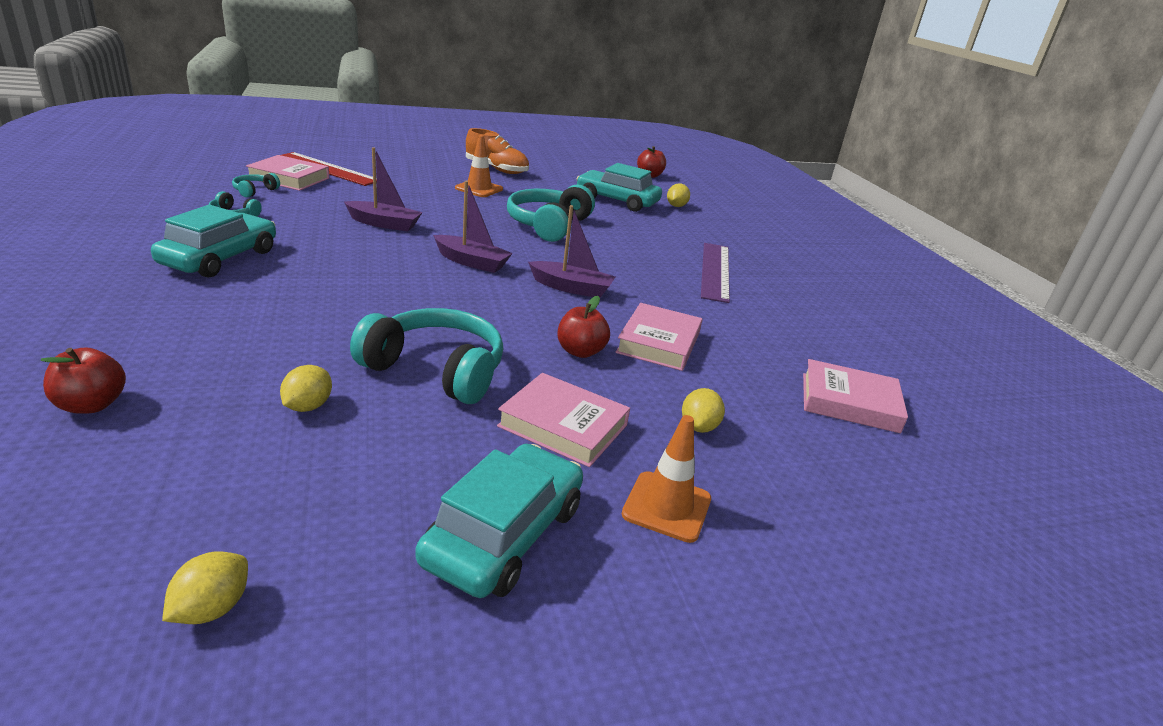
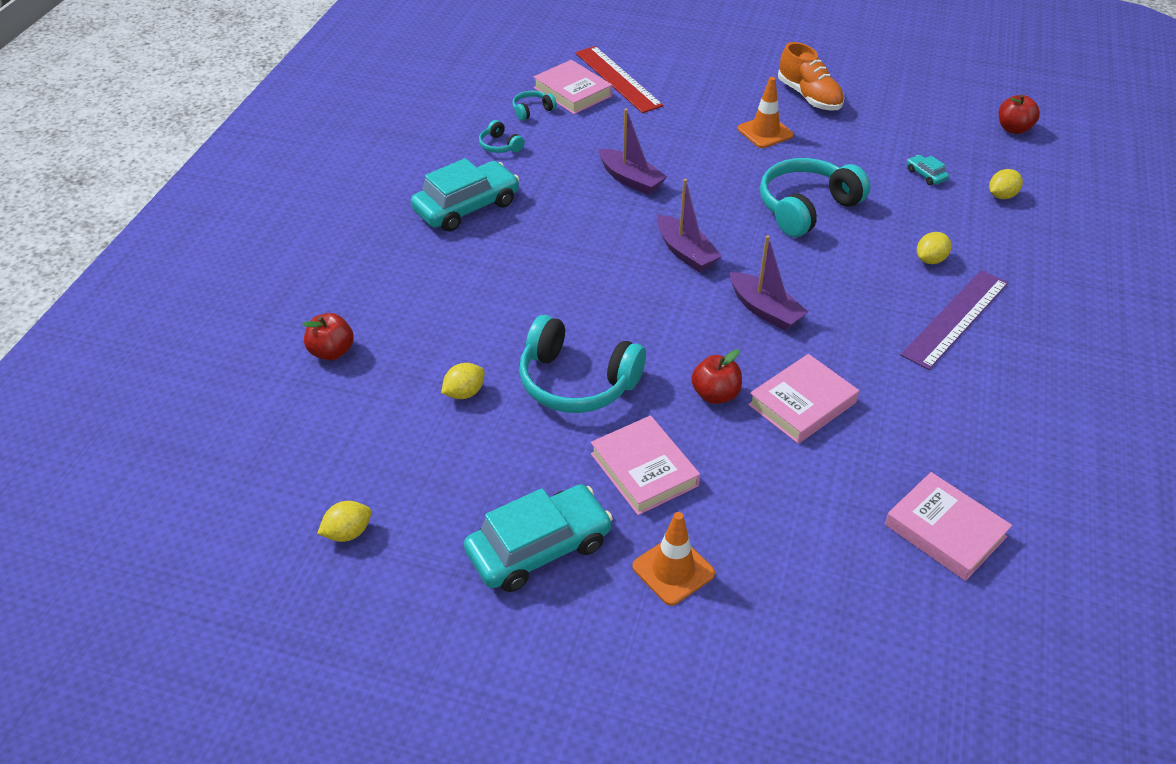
camera: 35 degrees right, 15 degrees up
(436, 370) = (576, 382): turquoise headphones -> turquoise headphones turned 150 degrees clockwise
(617, 201) = (926, 175): turquoise car -> turquoise car, size x0.42
(699, 427) = (762, 508): yellow lemon -> yellow lemon (930, 260)

